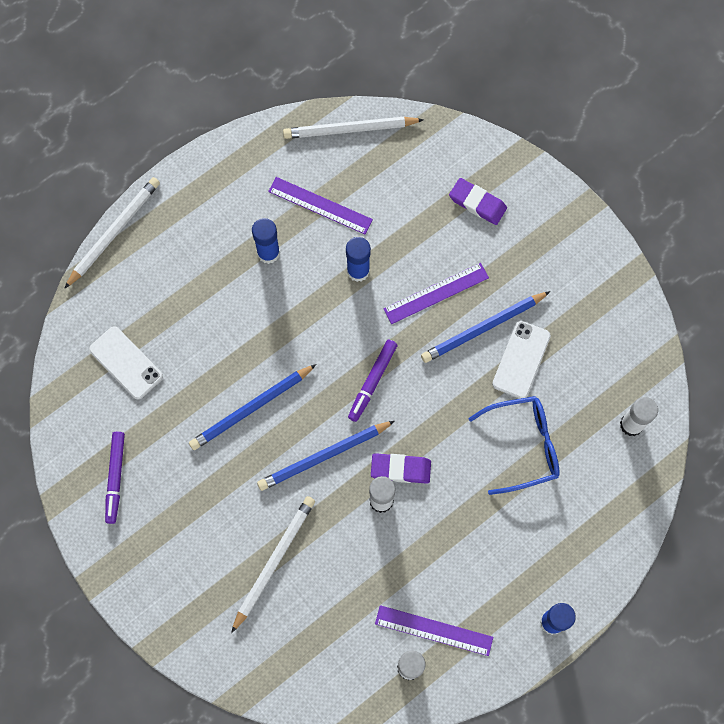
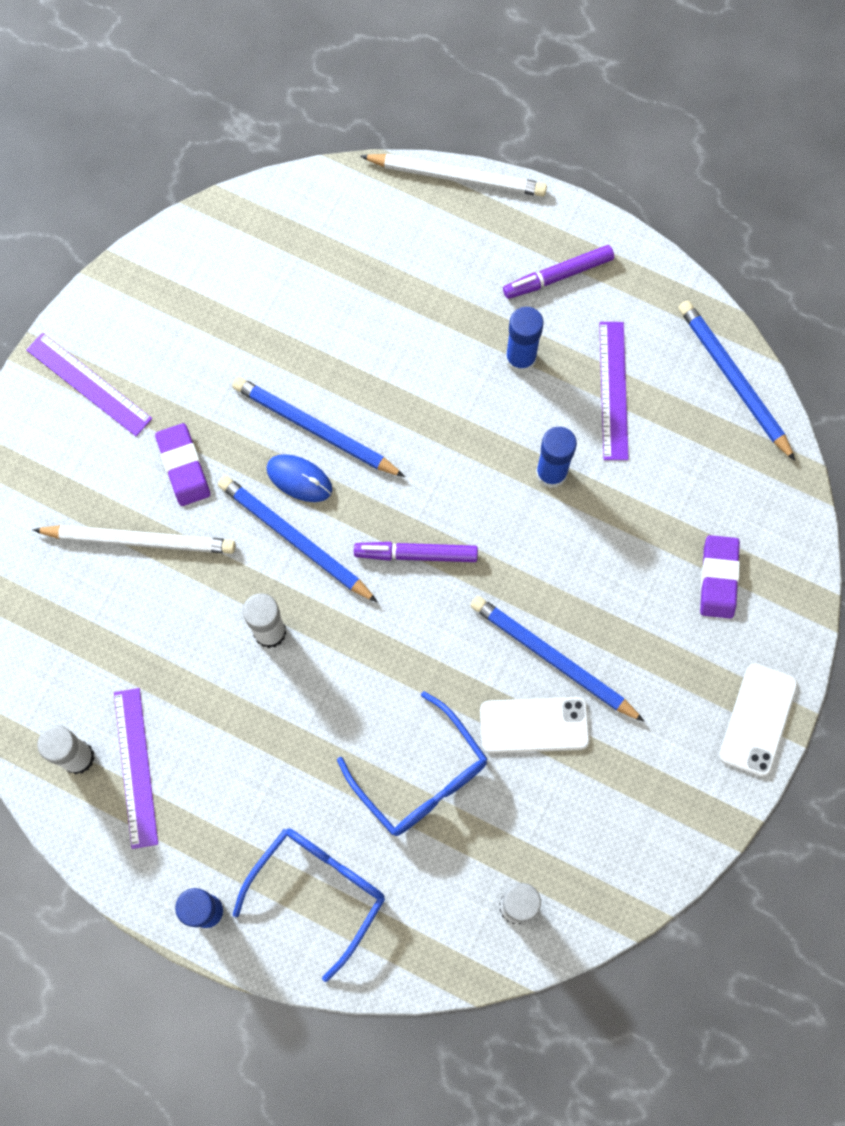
camera: 65 degrees right, 0 degrees up
(115, 478) = (161, 319): purple marker -> purple marker (558, 276)
(126, 363) = (304, 265): white phone -> white phone (757, 719)
(282, 434) = (299, 479): none -> blue mouse
(350, 129) = (734, 380): white pencil -> blue pencil
(400, 469) = (320, 638): purple eraser -> purple eraser (183, 466)
(436, 293) = (570, 580): purple ruler -> purple ruler (89, 384)
(569, 545) = (318, 892): none -> blue glasses

